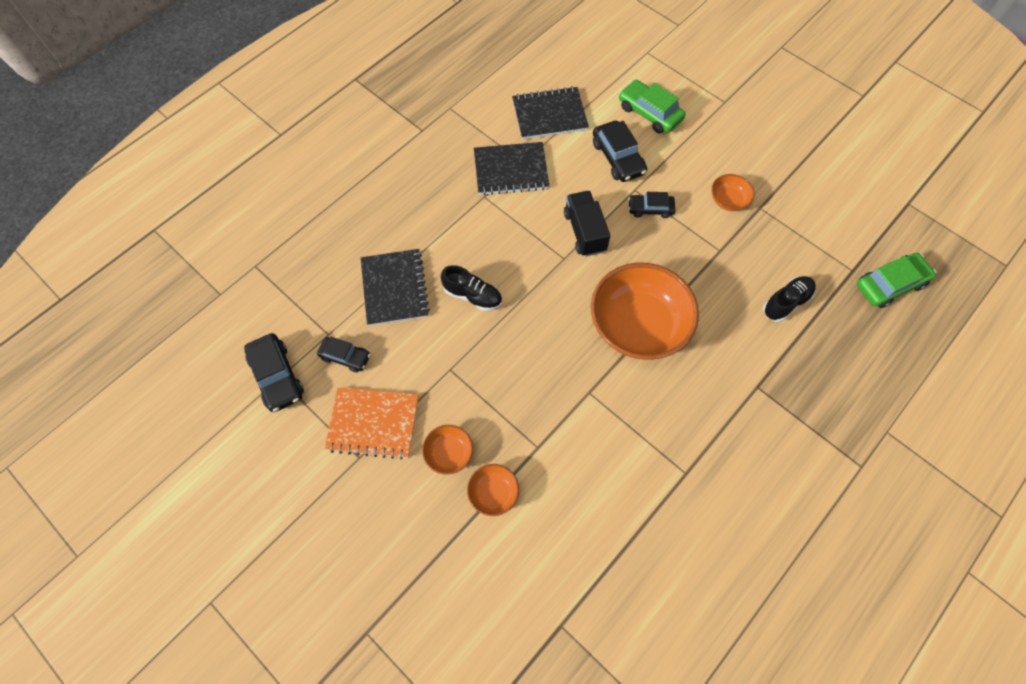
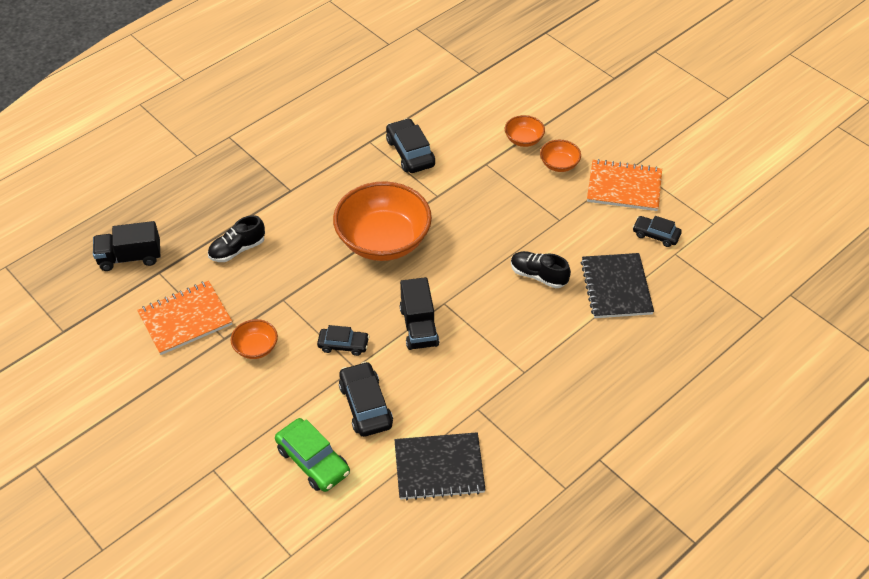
camera: 175 degrees left, 15 degrees down
(276, 376) = (715, 224): black car -> black car (410, 153)
(511, 170) = (492, 399): black notebook -> none
(804, 223) = (185, 319): none -> orange notebook
(890, 285) = (130, 257): green car -> black truck

